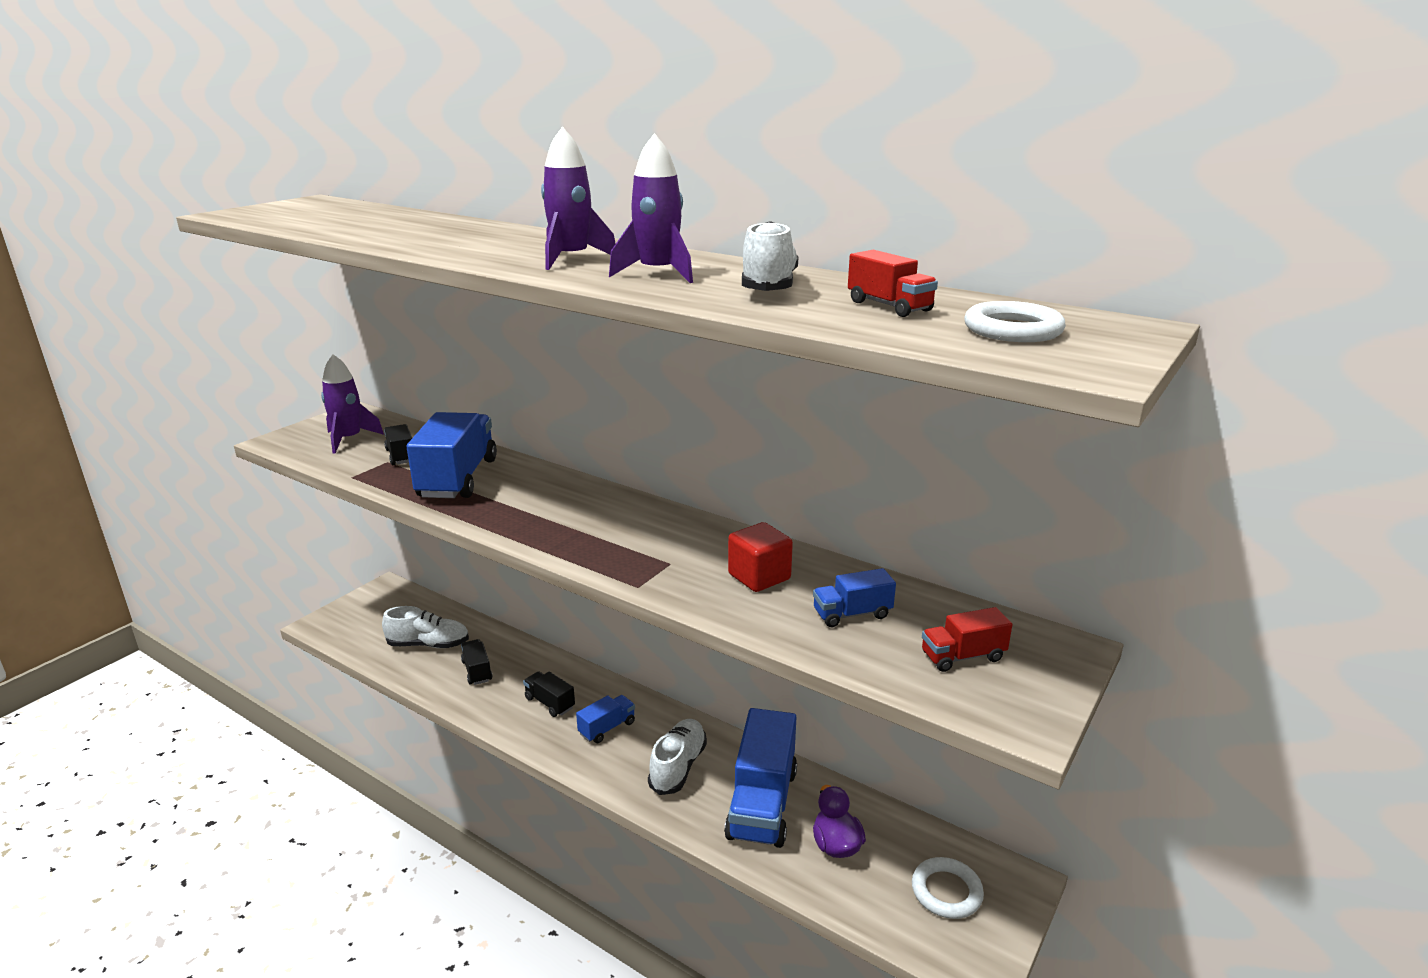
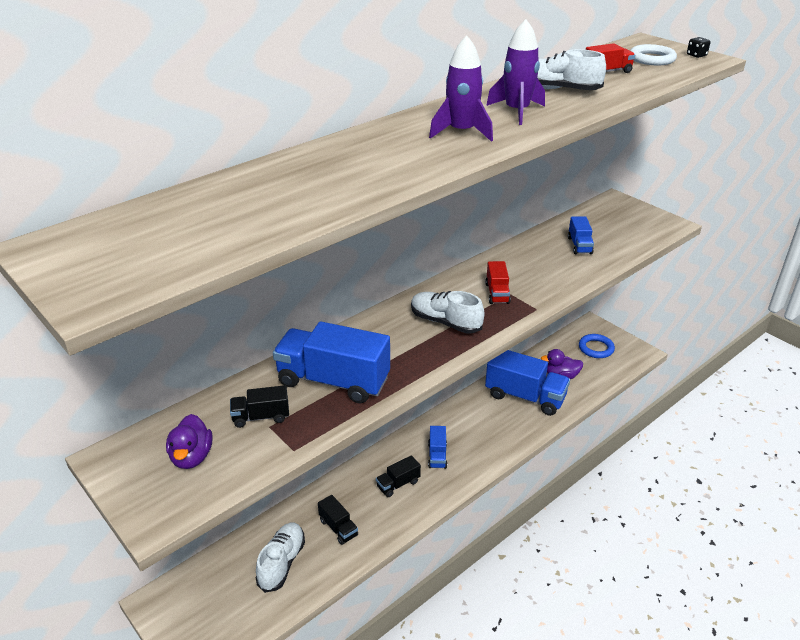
camera: 75 degrees left, 10 degrees up
(349, 439) = (192, 457): purple rocket -> purple duck
(477, 671) = (338, 528): black truck -> black truck turned 120 degrees counterclockwise
(607, 728) = (437, 455): blue truck -> blue truck turned 150 degrees counterclockwise
(678, 767) = (485, 426): white shoe -> white shoe (445, 322)
(759, 577) = (535, 266): red cube -> none
(946, 891) = (596, 348): white ring -> blue ring
(962, 656) = (620, 225): red truck -> red truck (497, 293)
(1096, 359) = (696, 55): none -> black dice

